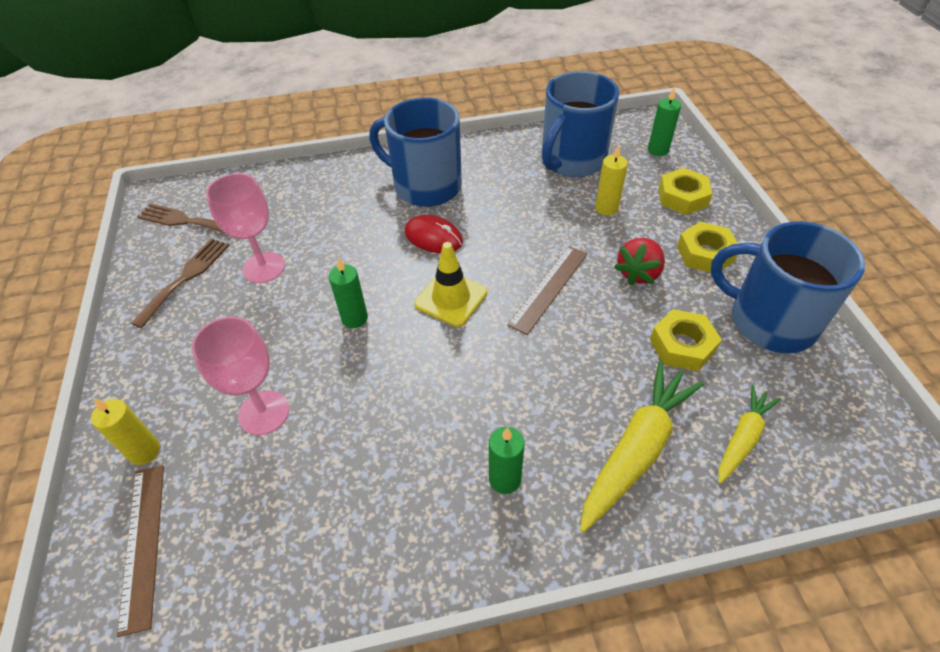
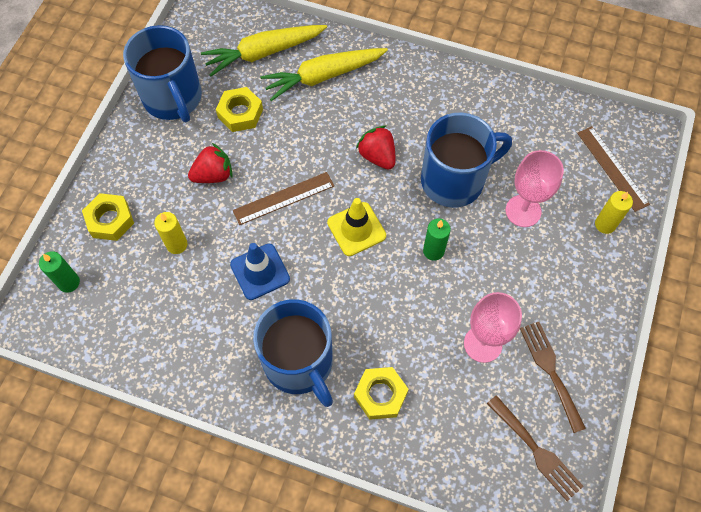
camera: 150 degrees left, 15 degrees up
(142, 544) = (612, 168): brown ruler -> brown ruler turned 45 degrees counterclockwise
(186, 277) = (550, 370): brown fork -> brown fork turned 105 degrees clockwise
(433, 237) = (331, 296): red mouse -> none
(483, 383) = (377, 156): none -> red strawberry
(505, 479) = (403, 99): green candle -> none
(514, 224) = (260, 272): none -> blue traffic cone
(572, 161) = (151, 316): blue mug -> blue mug (454, 180)
(705, 253) = (153, 163): yellow nut -> yellow nut (380, 395)
(742, 438) = (264, 53): yellow carrot -> yellow carrot, size x1.68

